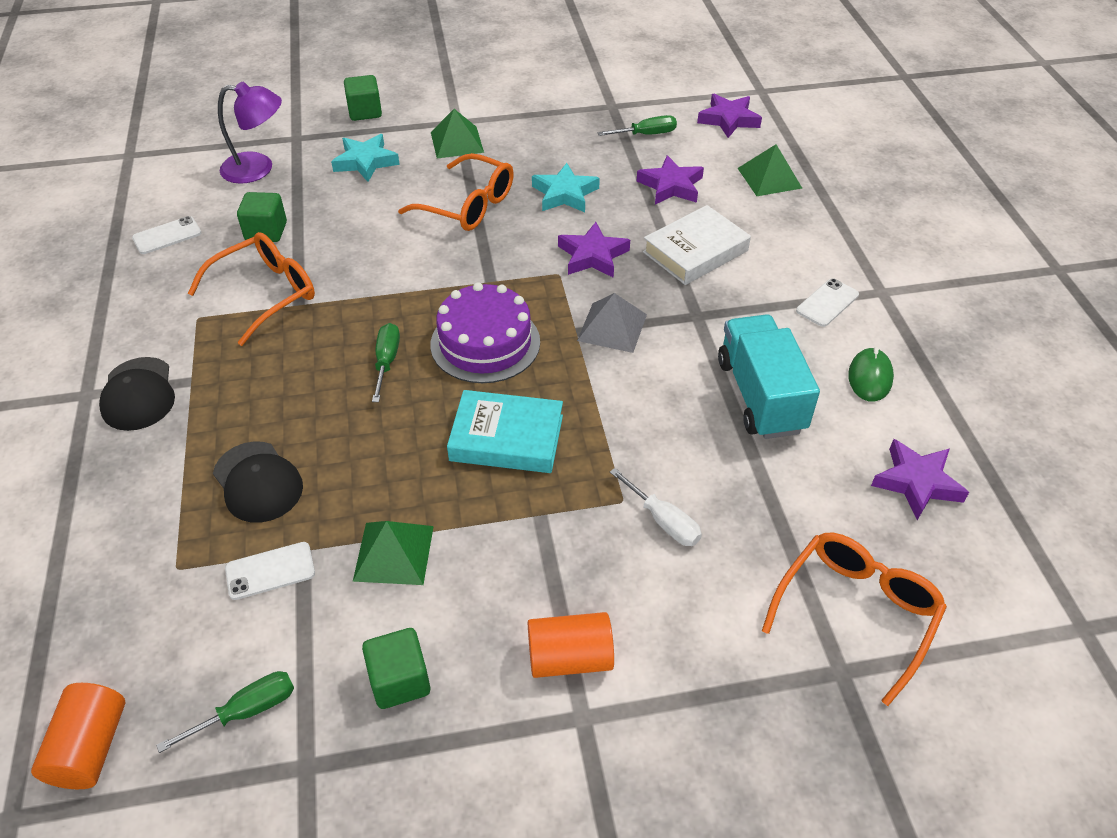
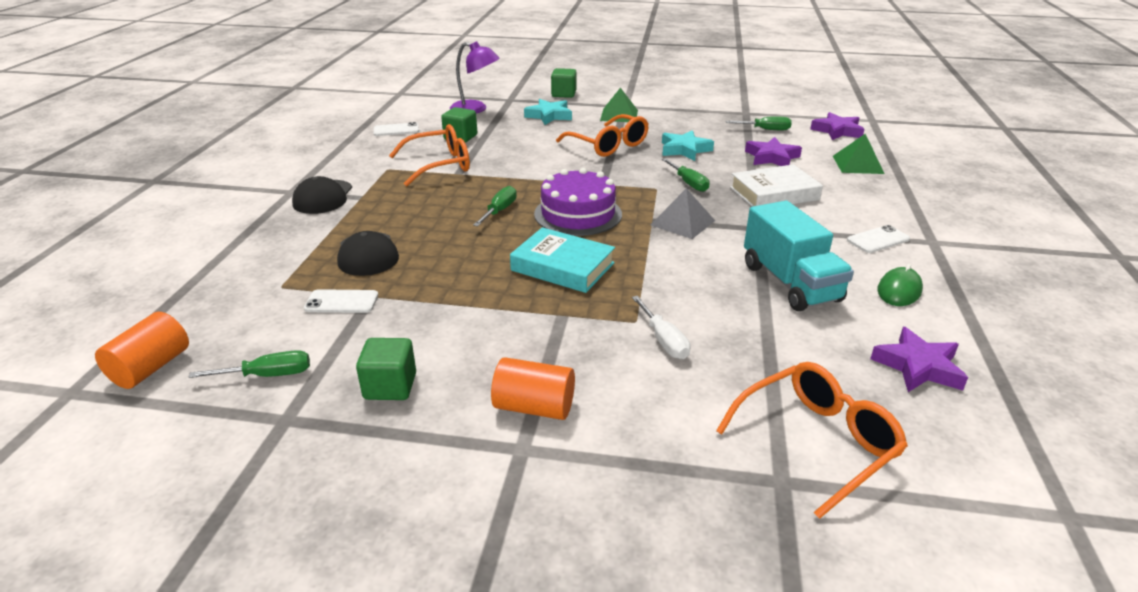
camera: 20 degrees right, 15 degrees down
(394, 553) = (436, 312): green pyramid -> none
(593, 256) = (688, 183): purple star -> green screwdriver
(760, 396) = (790, 283): turquoise truck -> turquoise truck turned 150 degrees clockwise

